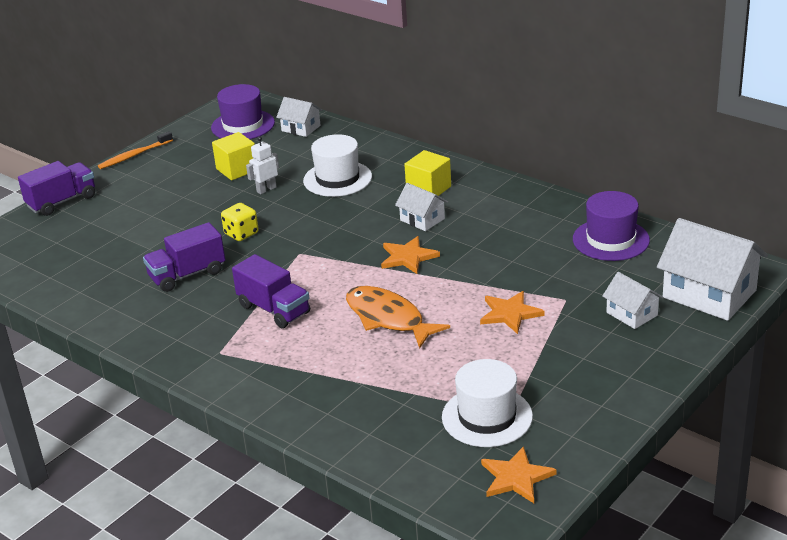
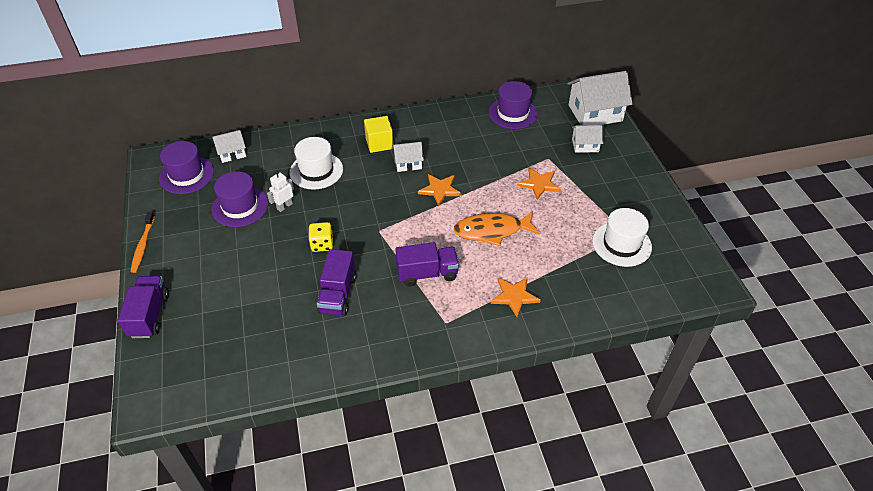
camera: 55 degrees left, 15 degrees up
(237, 169) = (240, 206): yellow cube -> purple hat
(266, 189) = (284, 206): white robot -> white robot turned 45 degrees clockwise
(516, 477) = (681, 262): orange star -> orange star (514, 296)

